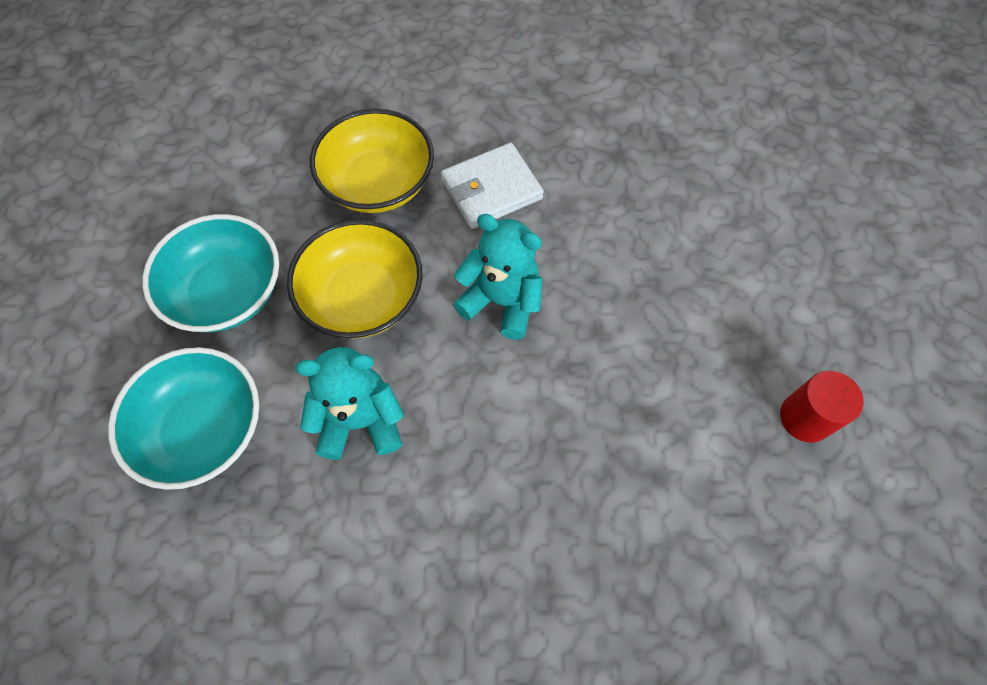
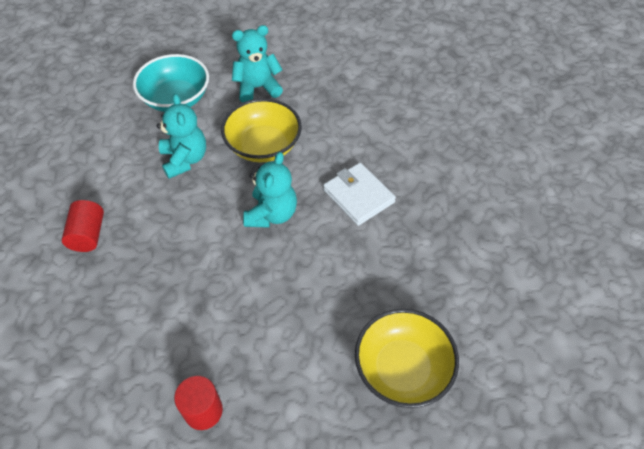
camera: 80 degrees right, 10 degrees down
(227, 292) = (257, 88): turquoise bowl -> turquoise teddy bear
(378, 183) = (348, 137): yellow bowl -> yellow bowl (402, 368)
(491, 591) = (88, 235): none -> red cylinder

